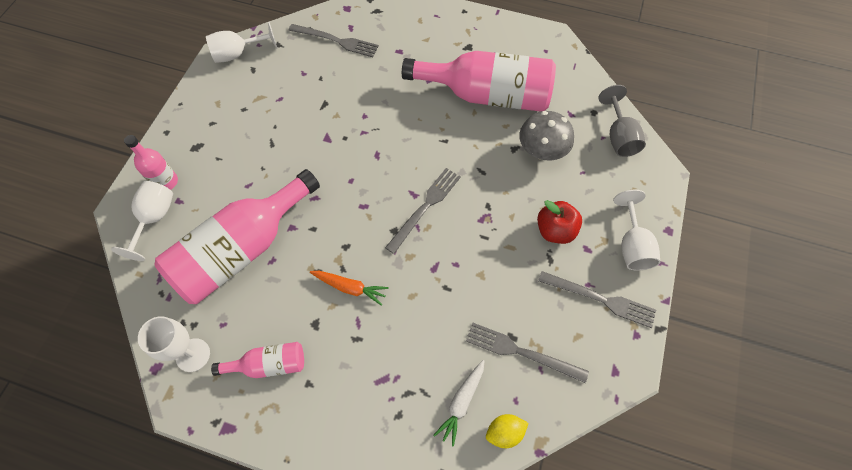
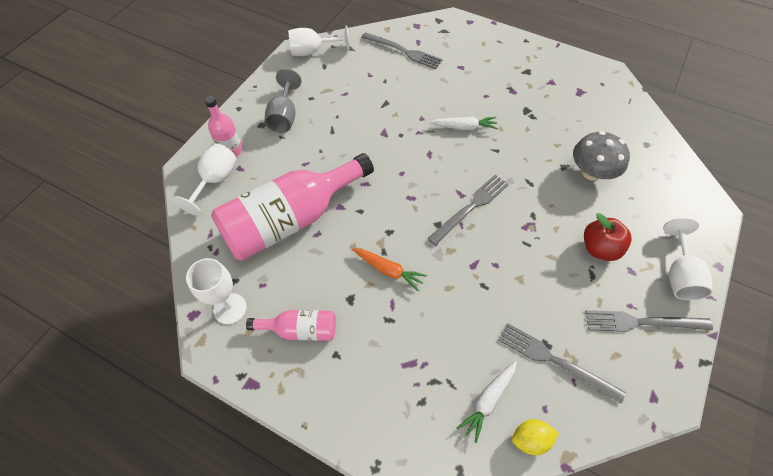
camera: 10 degrees right, 5 degrees down
(410, 120) = (464, 127): none -> white carrot
(486, 95) = (541, 115): pink bottle -> none
(600, 299) = (642, 322): grey fork -> grey fork turned 150 degrees clockwise
(618, 137) = (671, 170): grey goblet -> grey goblet (284, 116)

